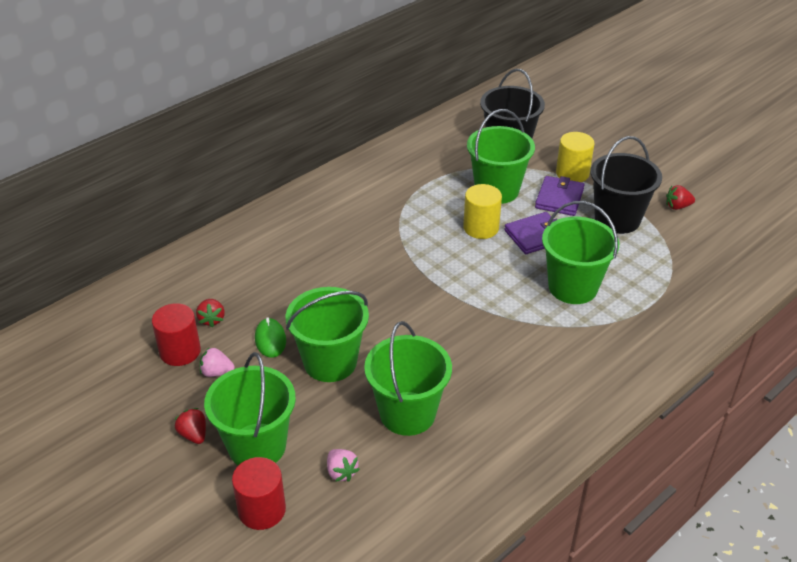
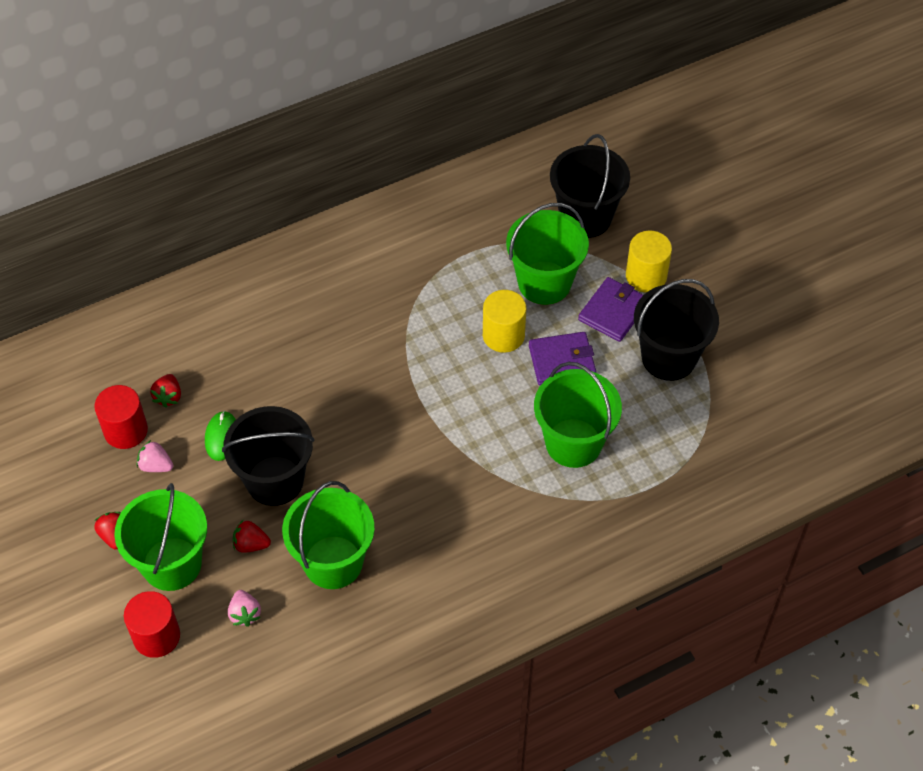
camera: 15 degrees right, 15 degrees up
(330, 362) = (275, 480): green bucket -> black bucket
(677, 206) = (750, 355): red strawberry -> red strawberry (251, 544)

